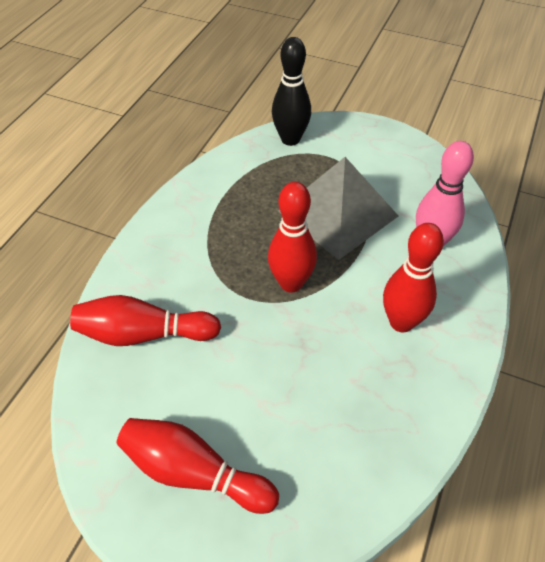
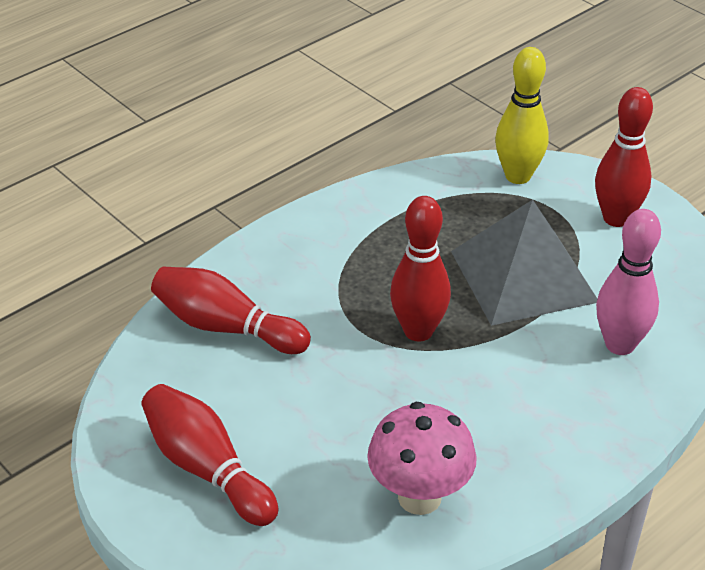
camera: 25 degrees right, 10 degrees down
(290, 139) = (518, 176): black bowling pin -> yellow bowling pin
(371, 426) = (419, 497): none -> pink mushroom
(401, 322) = (523, 413): red bowling pin -> red bowling pin (616, 218)

